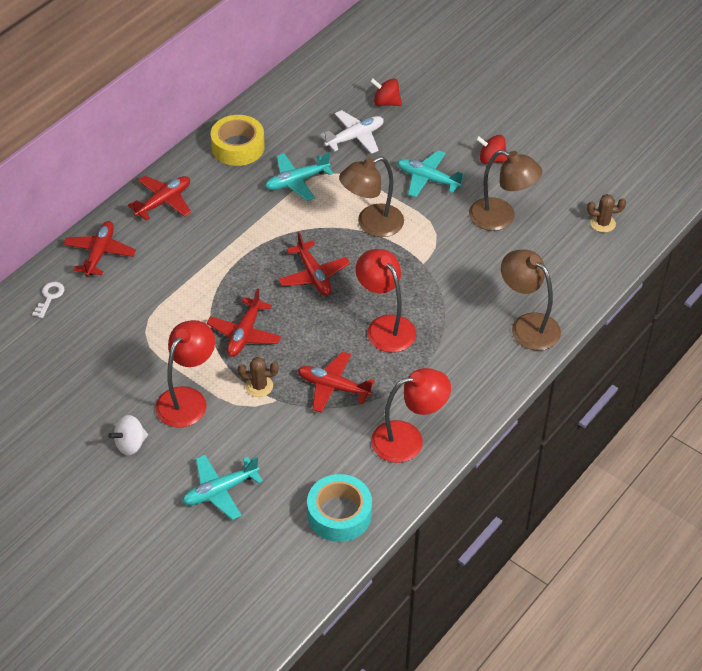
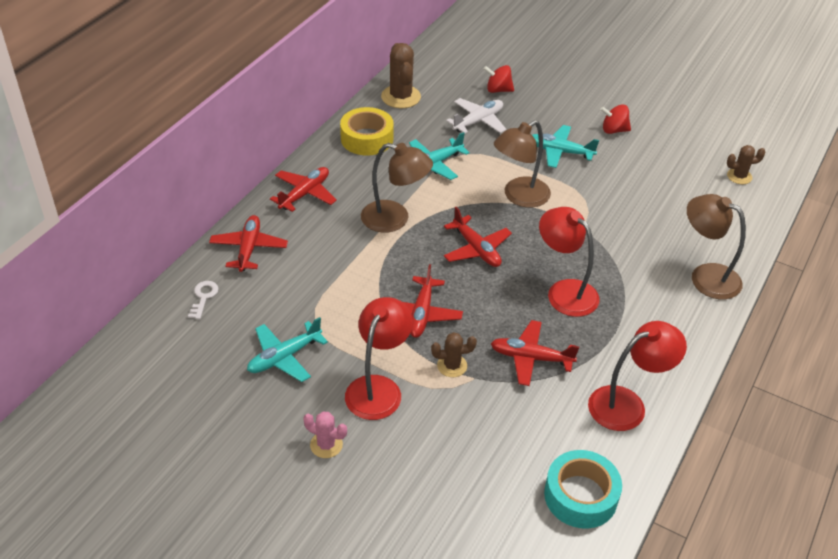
camera: 10 degrees left, 5 degrees down
(130, 444) = (326, 445): white spinning top -> pink cactus
(220, 491) = (440, 486): turquoise plane -> turquoise plane (284, 357)
(284, 102) = (401, 97): none -> brown cactus
(501, 218) = (642, 180): brown lamp -> brown lamp (395, 219)

